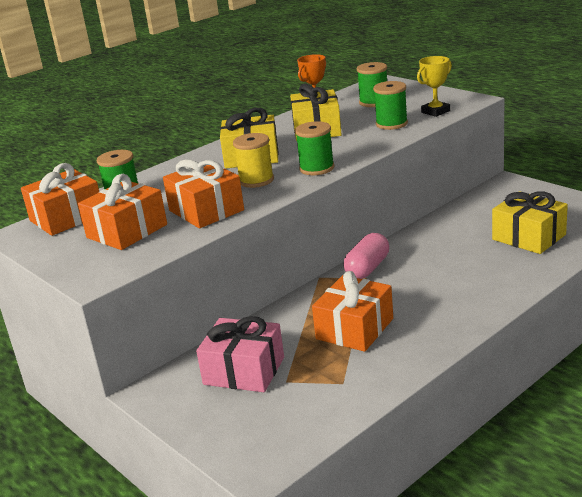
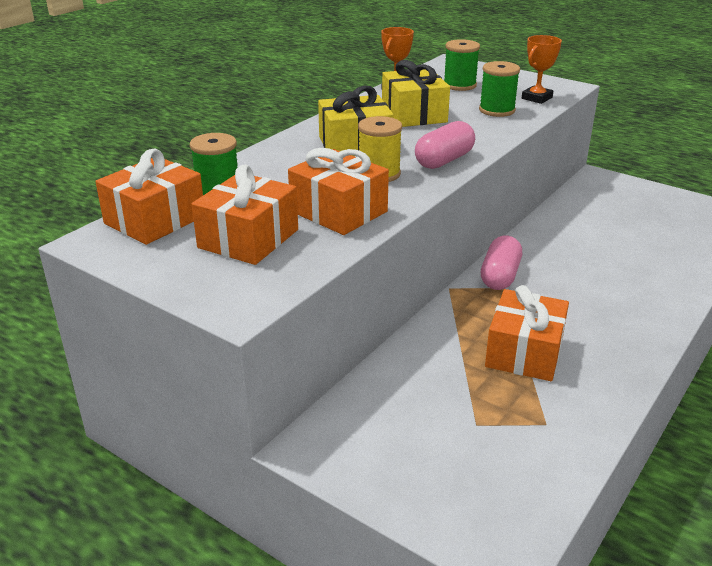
camera: 15 degrees left, 5 degrees up
(244, 371) = (418, 413): pink gift -> none
(316, 168) = (444, 160): green spool -> pink capsule
(435, 111) = (536, 98): yellow trophy -> orange trophy
(529, 237) = (656, 239): yellow gift -> none

